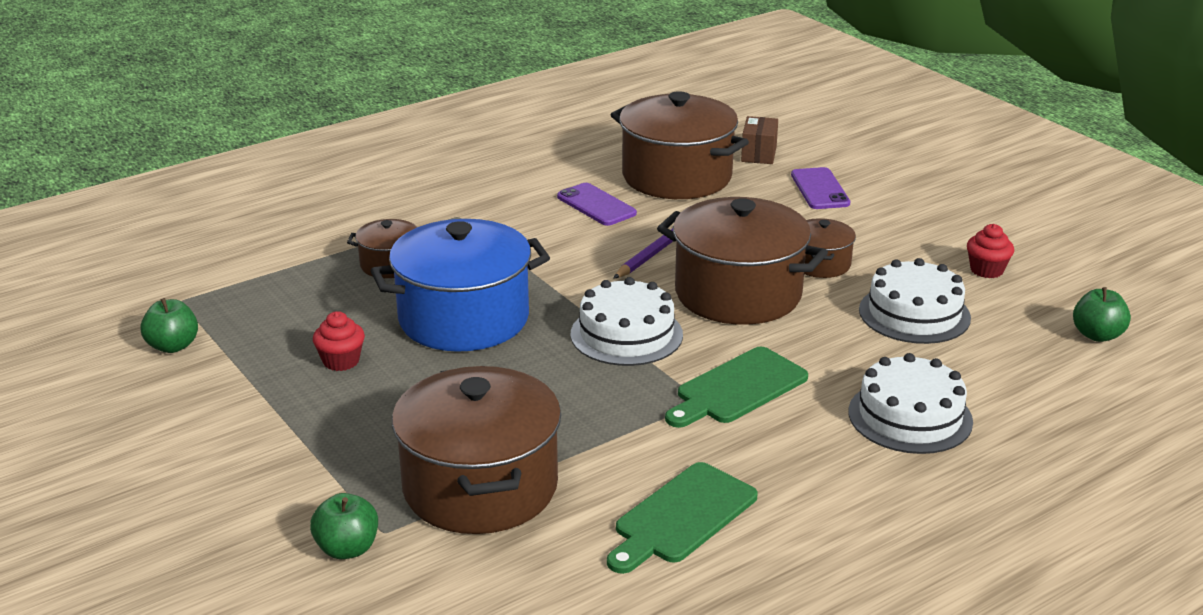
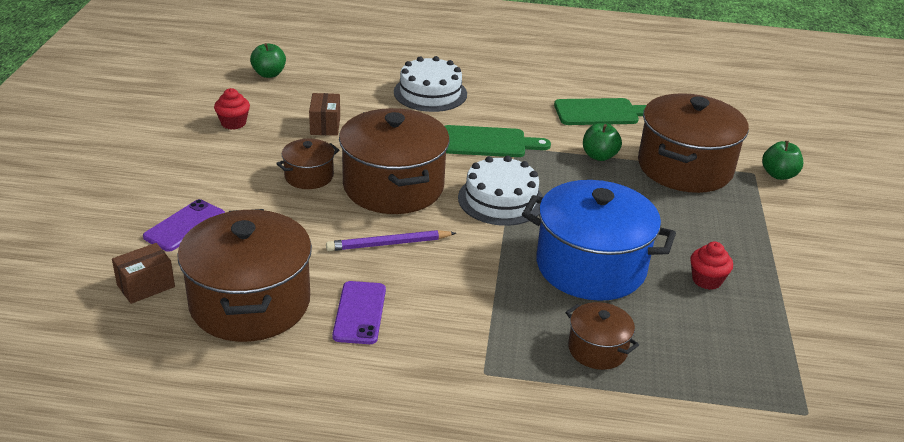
camera: 140 degrees left, 5 degrees up
(173, 346) = (832, 363): green apple -> green apple (599, 156)
(914, 314) = (325, 125): white cake -> brown box

